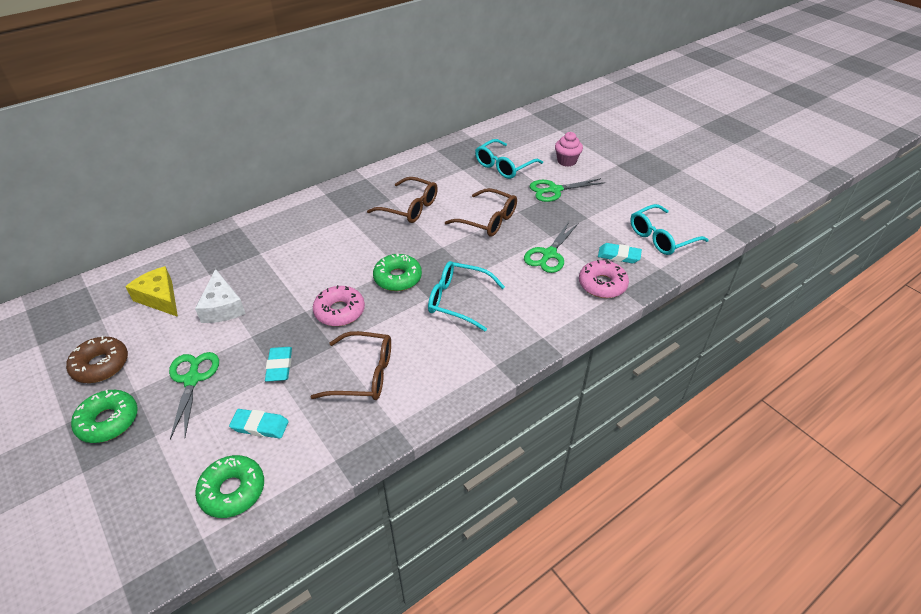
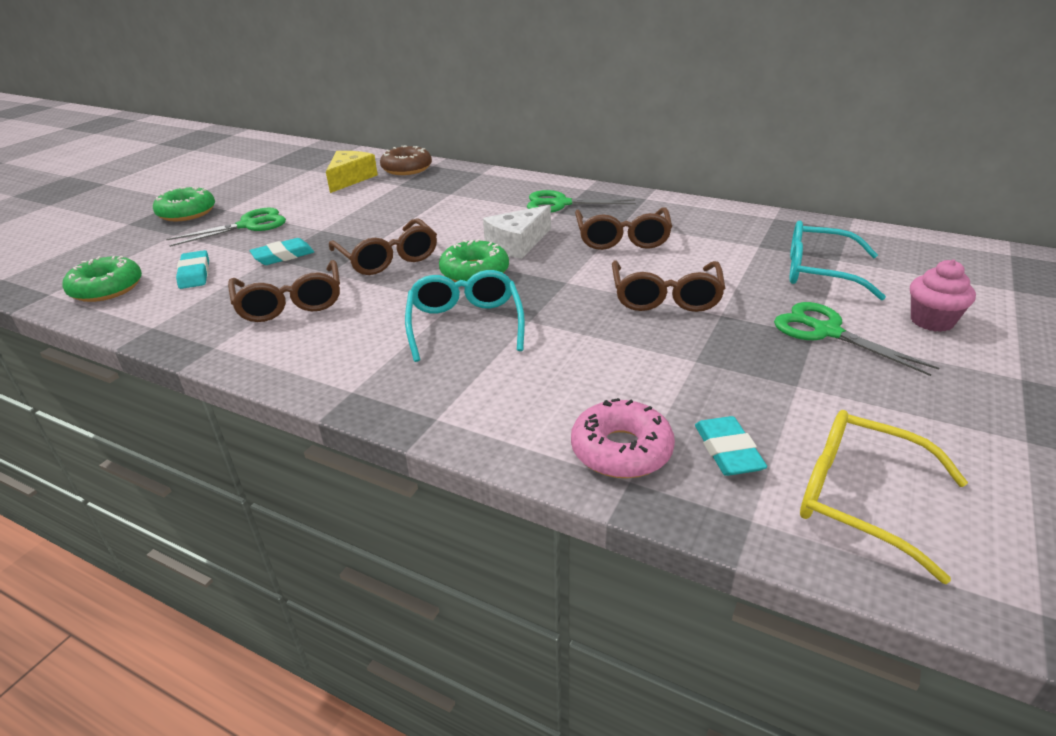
camera: 65 degrees right, 10 degrees down
(101, 365) = (253, 188): brown donut -> brown donut (407, 168)
(222, 307) = (355, 205): white cheese -> white cheese (517, 243)
(339, 311) = (388, 258): pink donut -> brown glasses
(549, 254) = (644, 371): green scissors -> green scissors (560, 204)
(661, 237) = (859, 498): turquoise glasses -> yellow glasses

